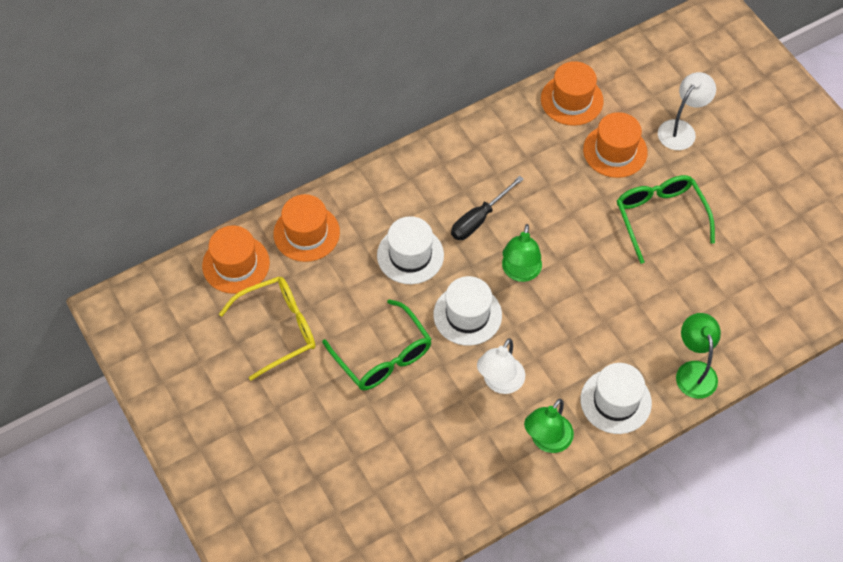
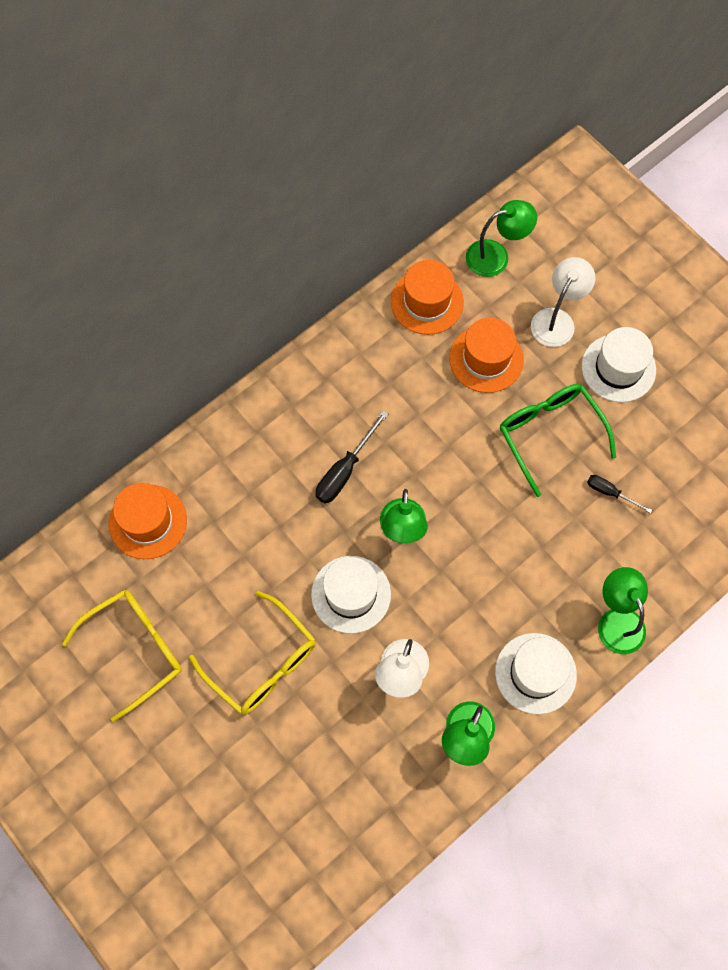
camera: 10 degrees left, 10 degrees up
(236, 264) = (71, 575): orange hat -> none
(383, 355) = (262, 662): green glasses -> yellow glasses
(410, 255) = (273, 530): white hat -> white hat (618, 368)
(637, 73) = (496, 256): none -> green lamp
(705, 270) = (610, 493): none -> black screwdriver

